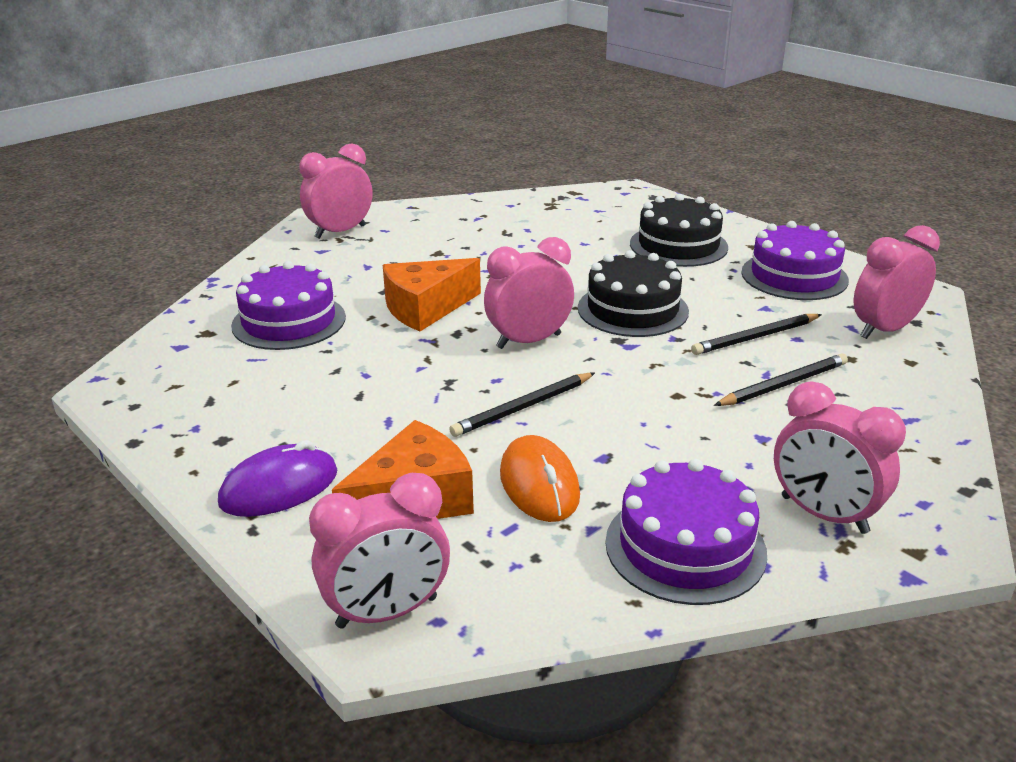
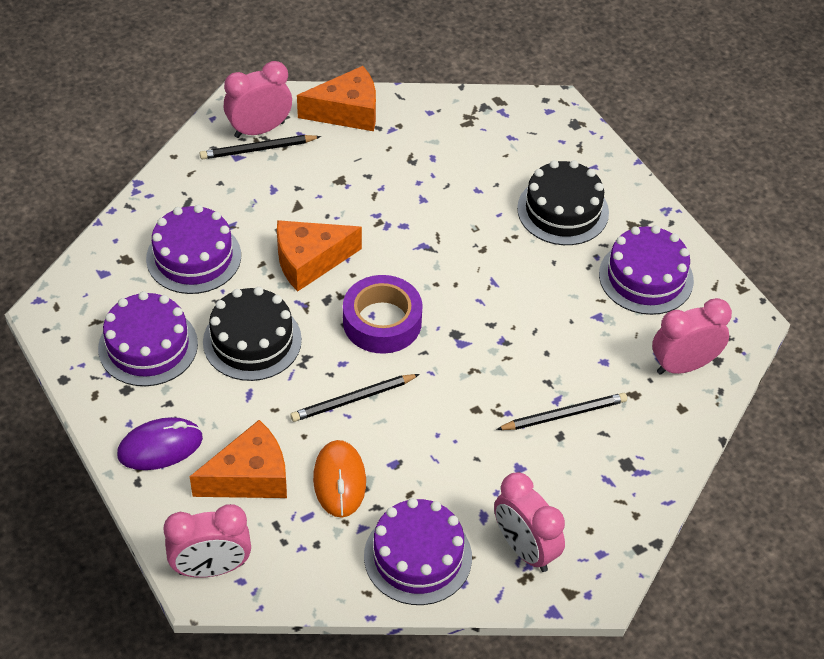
camera: 10 degrees right, 20 degrees up
(245, 397) = (148, 346): none -> purple cake
(427, 213) = (347, 112): none -> orange cheese
(529, 341) = (382, 322): pink clock -> purple tape
(632, 309) = (483, 297): black cake -> black cake (252, 341)
(755, 337) = (570, 354): black pencil -> black pencil (258, 149)

